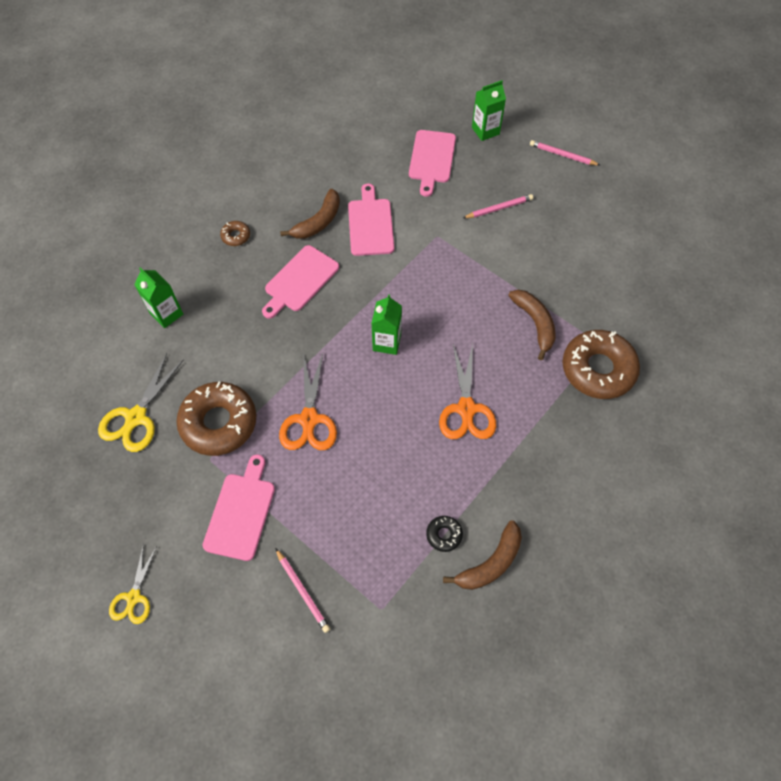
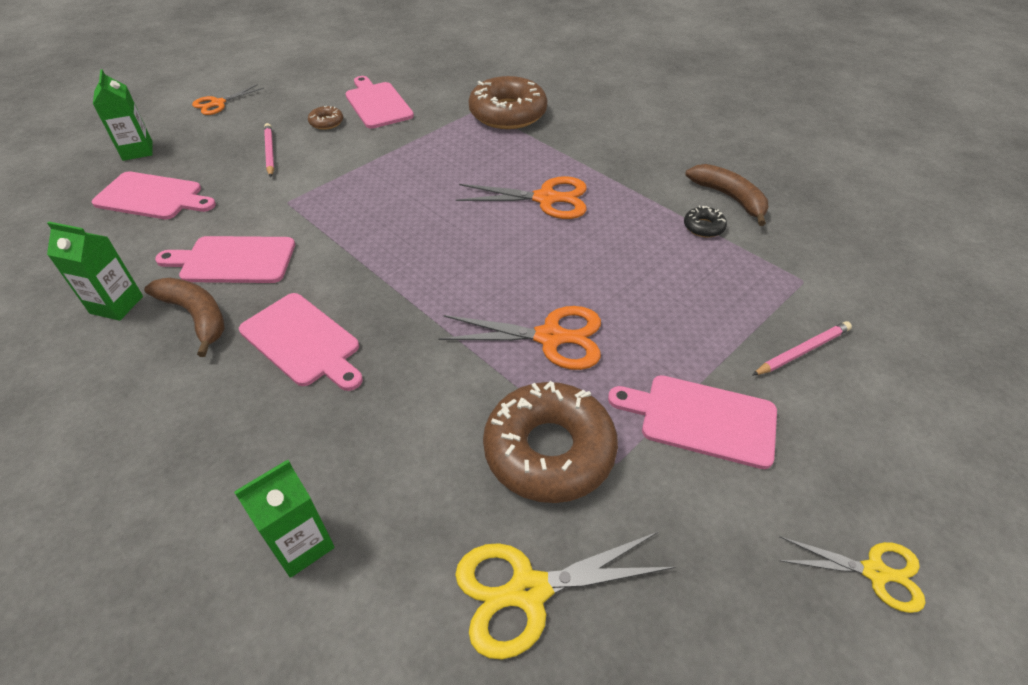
camera: 85 degrees left, 15 degrees down
(136, 417) = (529, 591): yellow scissors -> yellow scissors turned 135 degrees clockwise
(236, 236) = (166, 428): brown donut -> brown donut (326, 122)
(387, 342) = (440, 256): green carton -> green carton (116, 305)
(535, 324) = (443, 143): brown banana -> none
(562, 155) = (218, 103): pink pencil -> orange scissors
(589, 264) = (377, 104): none -> pink cutting board

